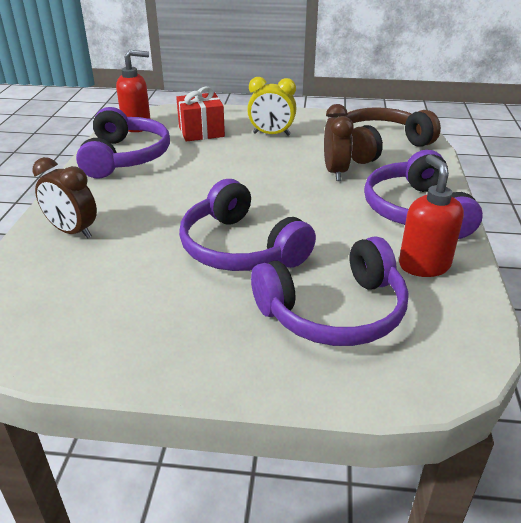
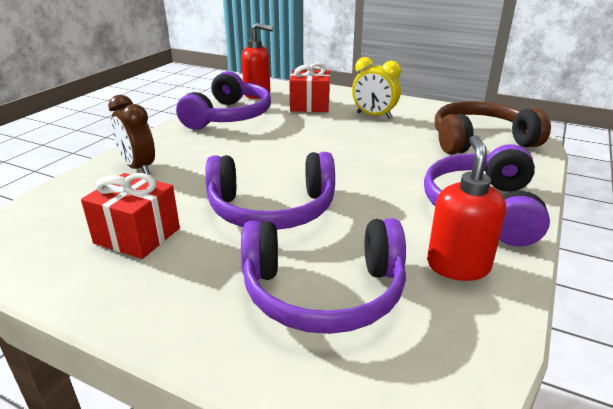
camera: 20 degrees right, 5 degrees down
(130, 301) = (137, 235): none -> red gift
(240, 248) = (272, 209): purple headphones -> purple headphones turned 75 degrees counterclockwise
(335, 172) = (416, 157): brown clock -> none

